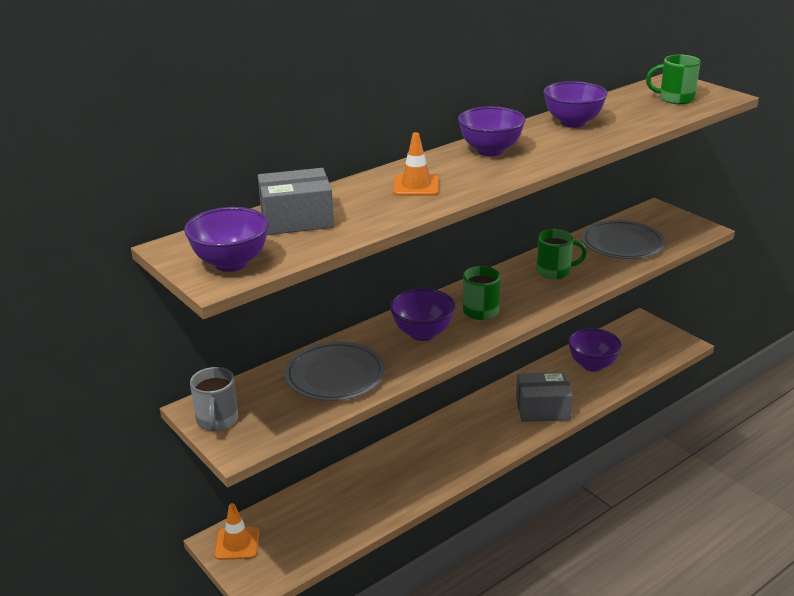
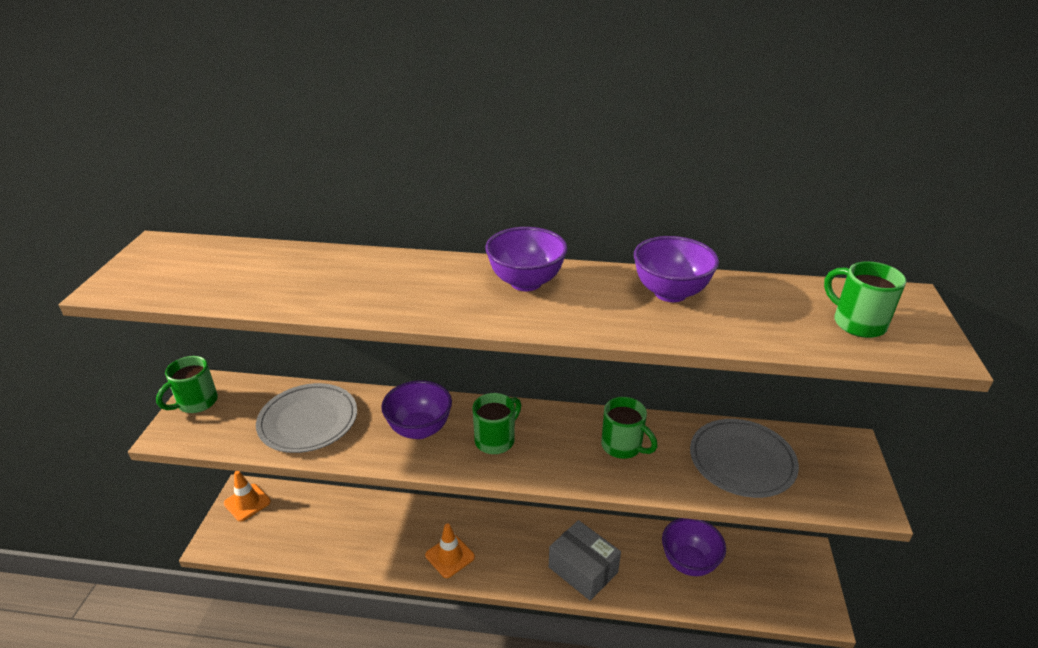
camera: 45 degrees right, 5 degrees up
(217, 421) = (196, 403): grey mug -> green mug
(231, 263) = (146, 279): purple bowl -> none
(297, 219) = (258, 265): grey box -> none
(416, 186) = (392, 284): orange traffic cone -> orange traffic cone (450, 556)

